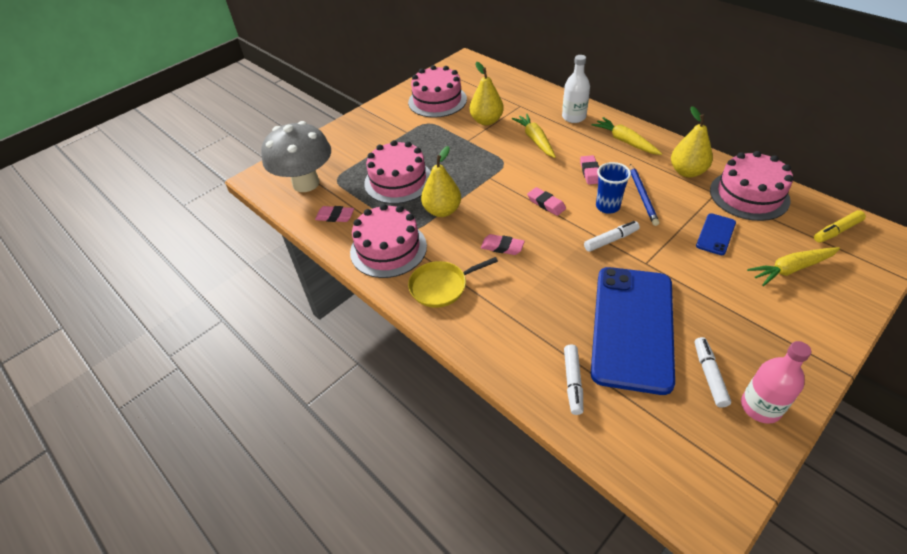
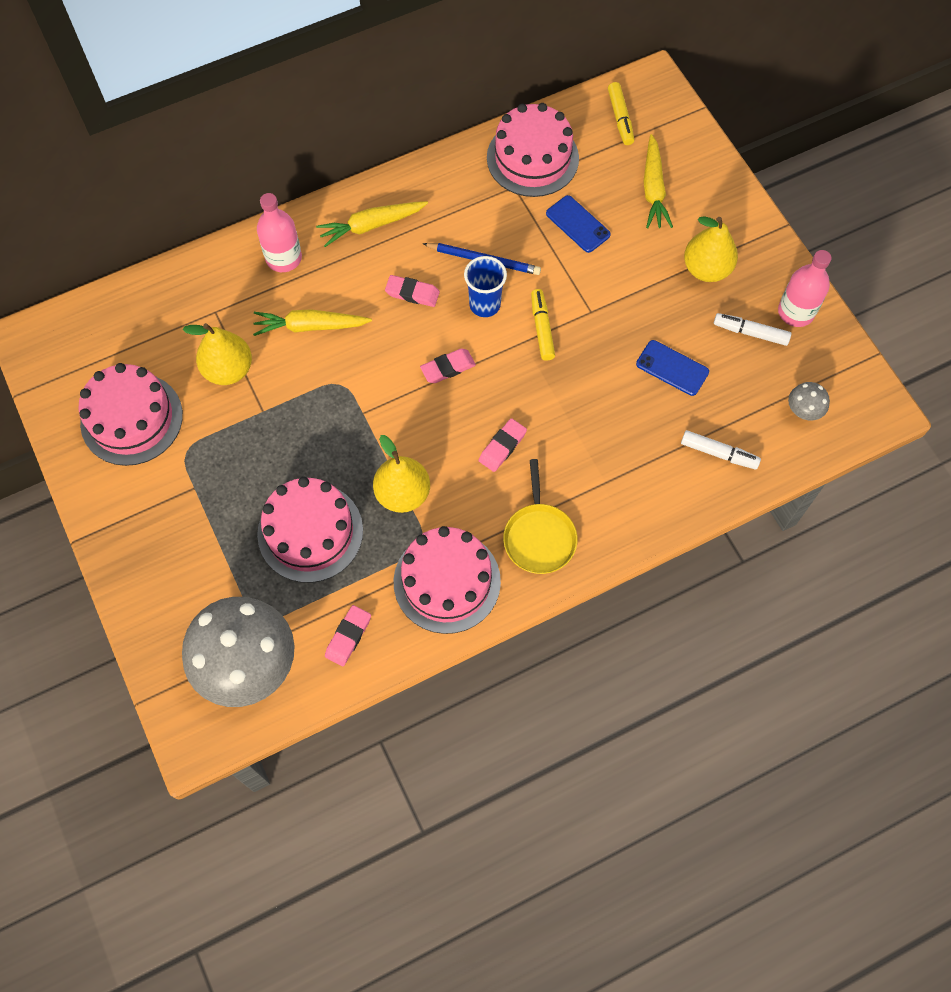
camera: 75 degrees left, 20 degrees up
(573, 117) = (284, 258): white bottle -> pink bottle
(611, 240) = (542, 328): white marker -> yellow marker
(632, 327) = (672, 368): blue phone -> blue phone, size x0.42
(657, 441) = (803, 411): none -> grey mushroom
(687, 172) = (464, 193): yellow pear -> yellow pear (706, 269)

